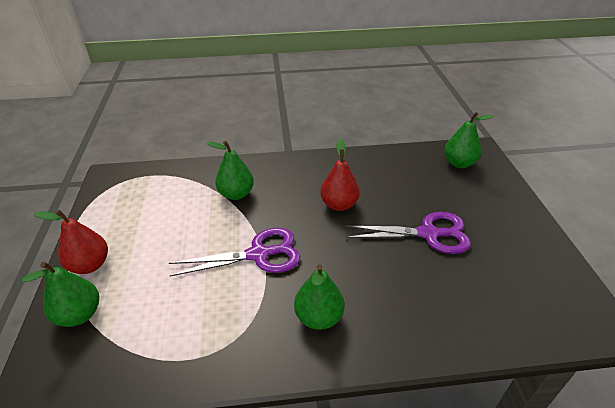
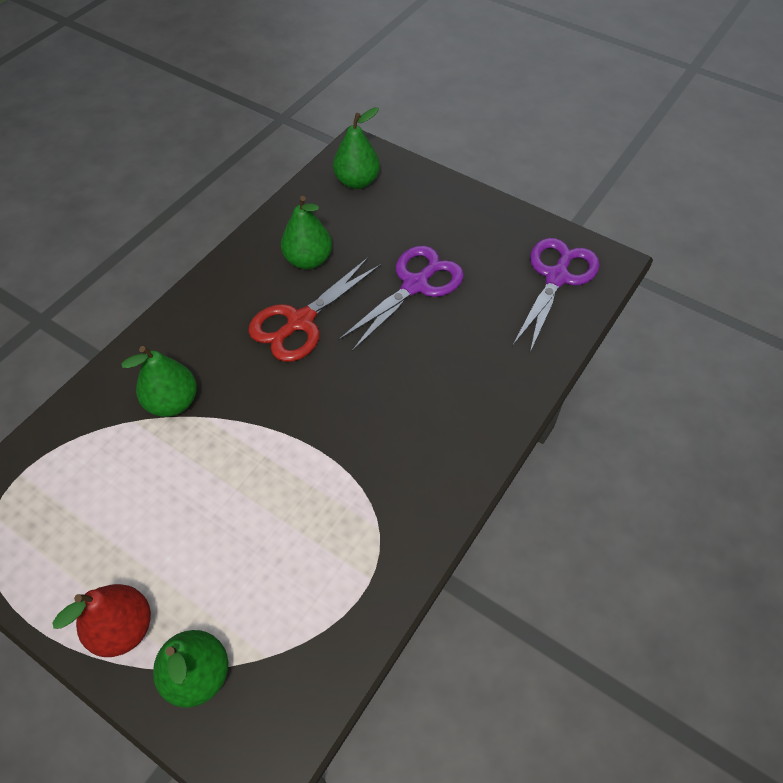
camera: 50 degrees left, 15 degrees up
(258, 254) = (292, 442): purple scissors -> purple scissors (557, 277)
(319, 317) = (421, 445): green pear -> green pear (308, 260)
(339, 204) = (300, 322): red pear -> red scissors

